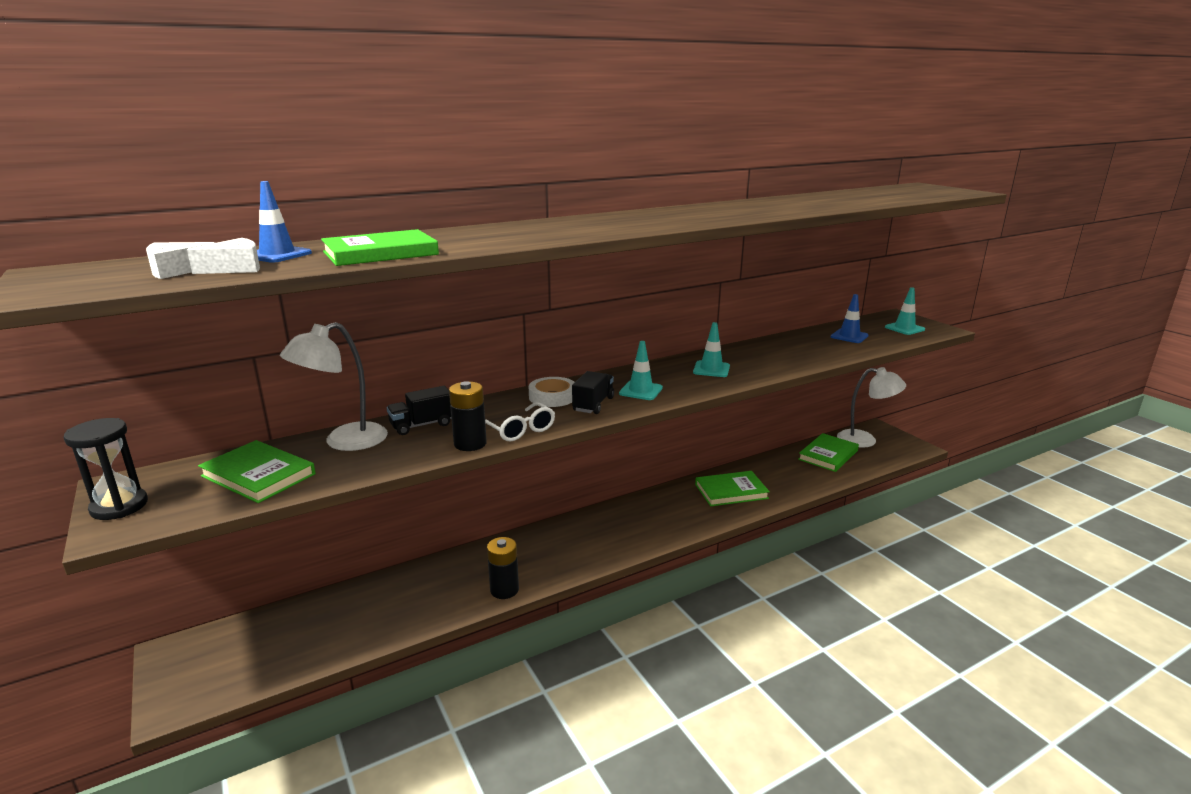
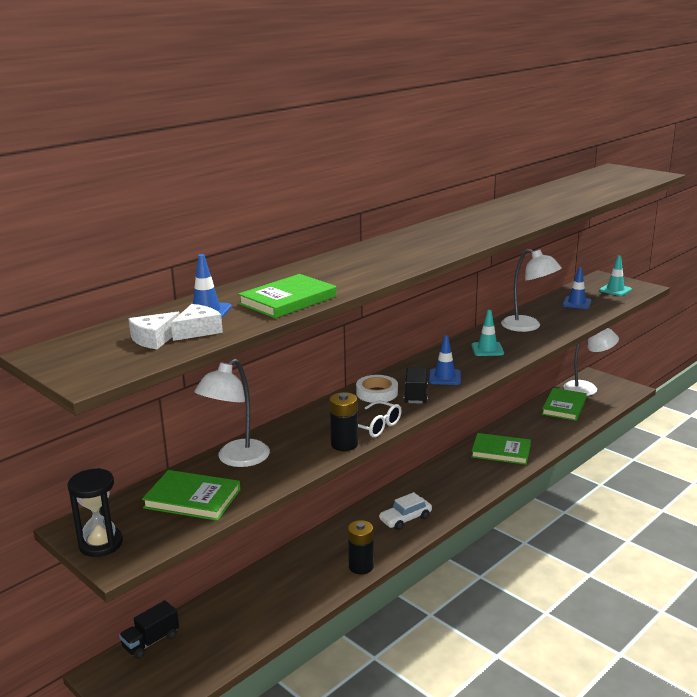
camera: 15 degrees left, 0 degrees up
(422, 425) = (289, 434): black truck -> black truck (151, 641)
(584, 546) = (405, 519): none -> white car
(640, 391) = (444, 377): turquoise traffic cone -> blue traffic cone
(731, 491) = (501, 451): green book -> green book turned 45 degrees clockwise
(775, 352) = (528, 326): none -> white lamp

